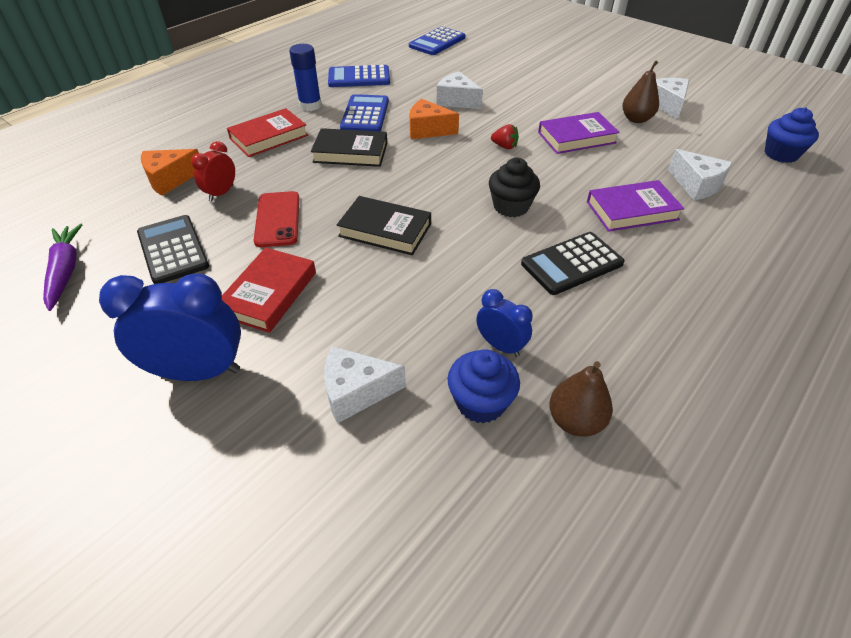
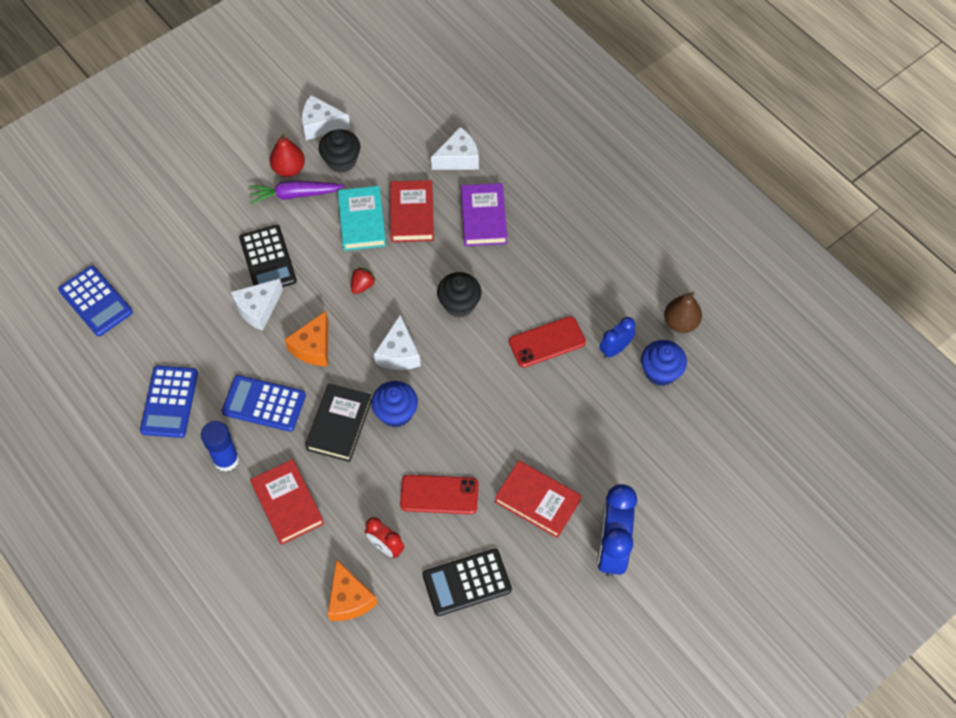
camera: 80 degrees left, 15 degrees up
(66, 271) = (480, 671): purple carrot -> purple carrot (295, 195)
(356, 392) = (642, 445): white cheese -> white cheese (398, 353)
(385, 230) = (472, 407): black book -> none
(487, 279) = (547, 342): none -> red phone
(572, 264) = (540, 280): black calculator -> black calculator (268, 259)
(576, 138) = (362, 221): purple book -> turquoise book
(604, 164) = (412, 214): none -> red book
(606, 96) = (289, 169): none -> red pear
(636, 119) = (341, 161): brown pear -> black cupcake
(781, 154) = (428, 78): blue cupcake -> blue cupcake (396, 413)

